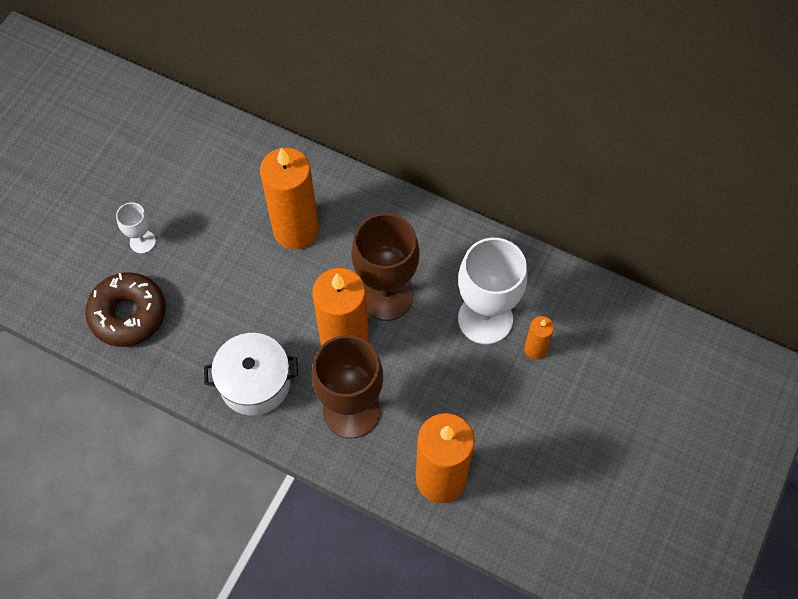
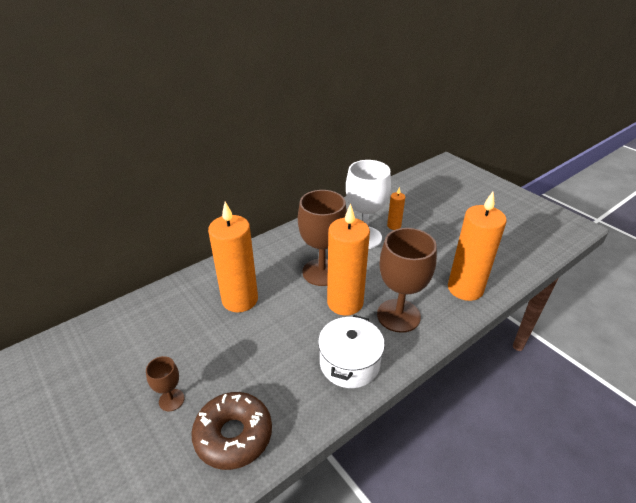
camera: 65 degrees left, 25 degrees down
(142, 242) = (171, 400): white goblet -> brown goblet

